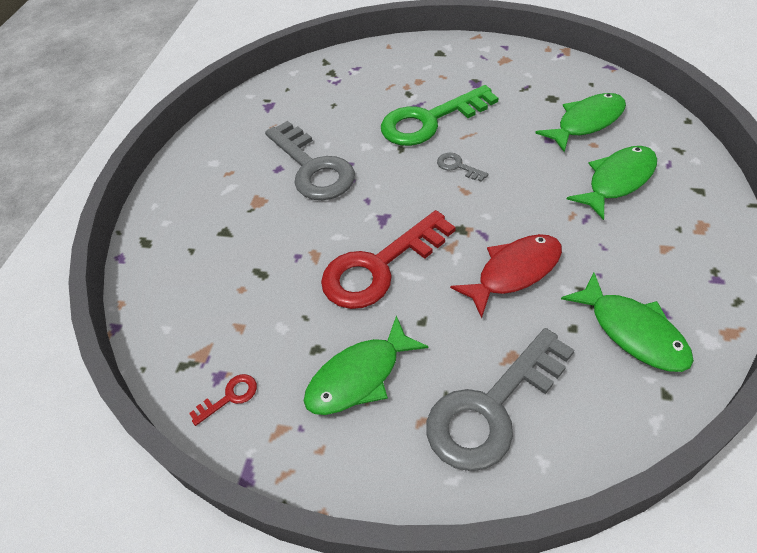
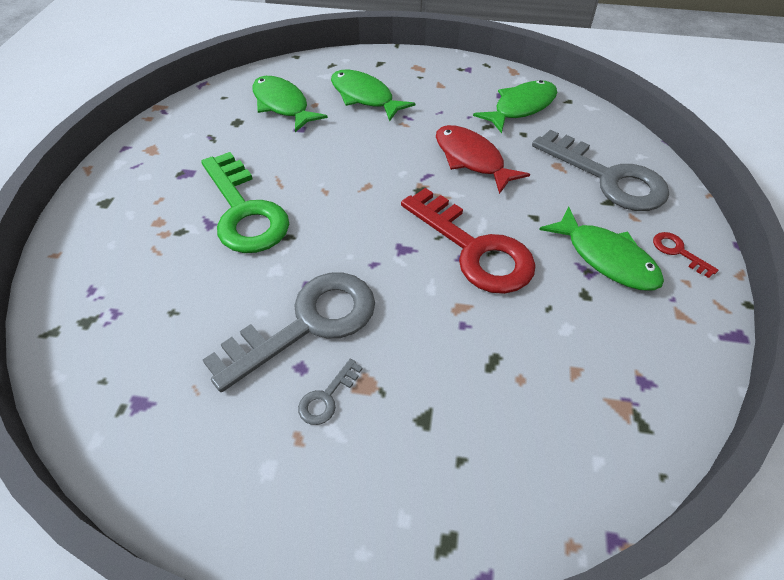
camera: 100 degrees left, 0 degrees up
(230, 397) = (665, 365): red key -> red key (678, 252)
(458, 166) = (329, 190): grey key -> grey key (327, 397)

